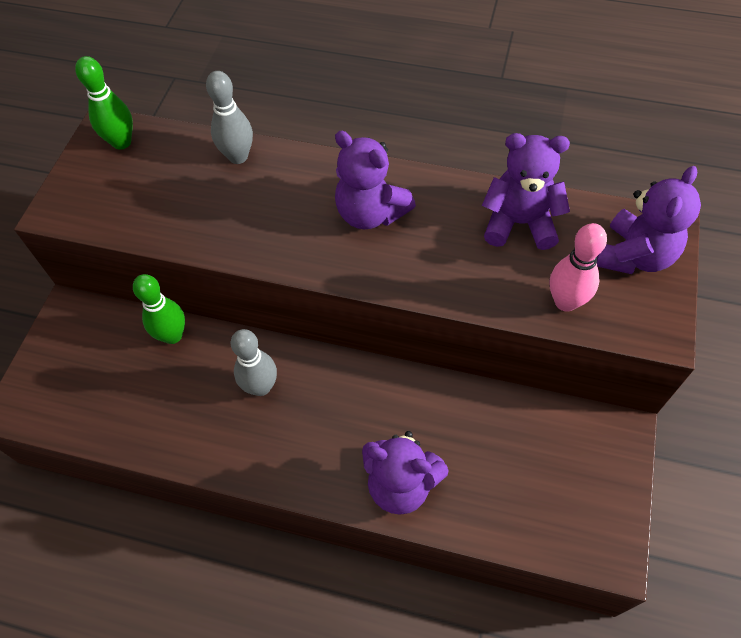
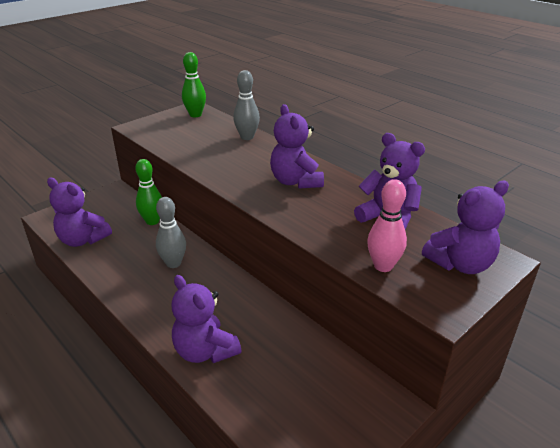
camera: 30 degrees right, 25 degrees down
(107, 417) = (83, 240): none -> purple teddy bear

